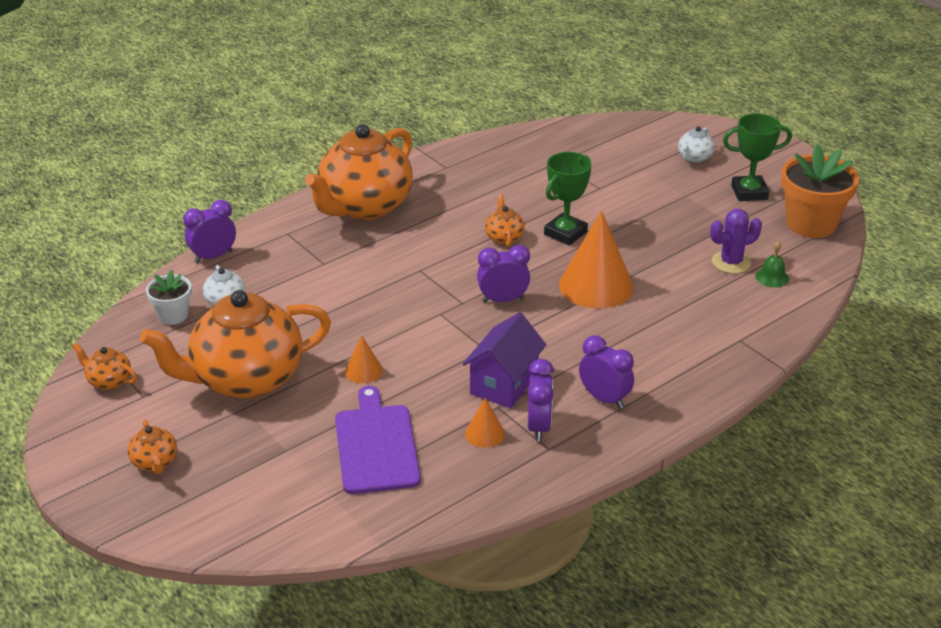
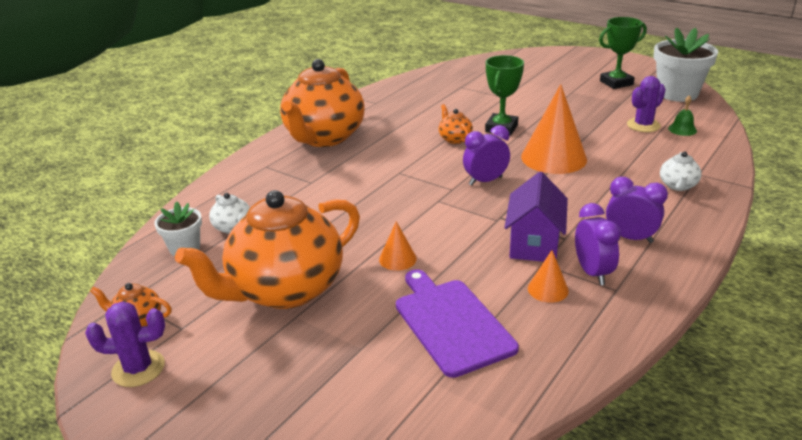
camera: 15 degrees left, 5 degrees down
(97, 425) = (138, 369): none -> purple cactus
(155, 463) = (221, 394): orange teapot -> none
(213, 256) = (205, 194): purple clock -> none
(694, 158) = (559, 70): white teapot -> white teapot (678, 186)
(811, 224) = (677, 93): orange flower pot -> white flower pot

